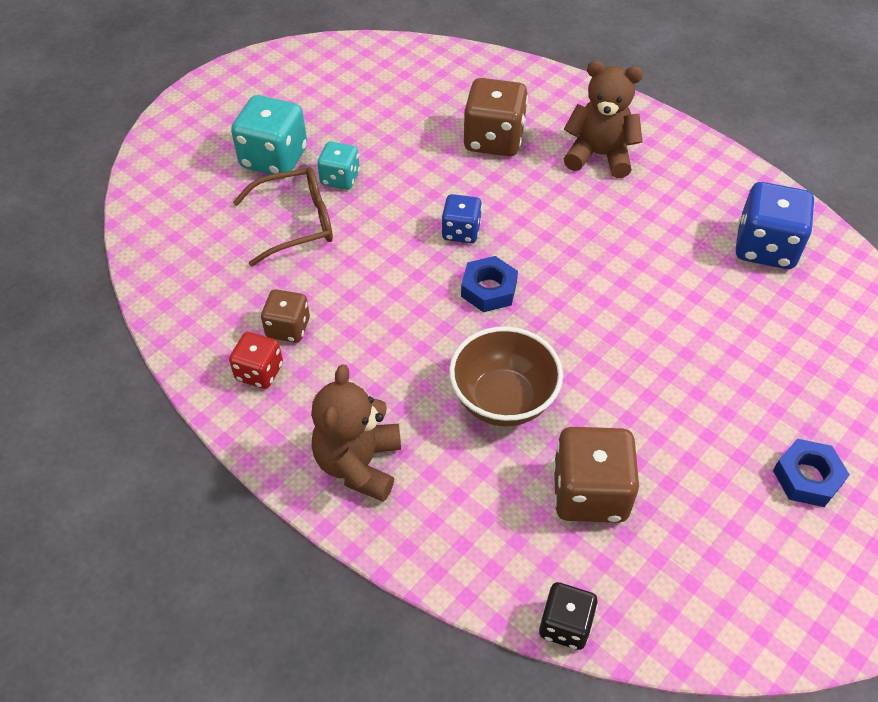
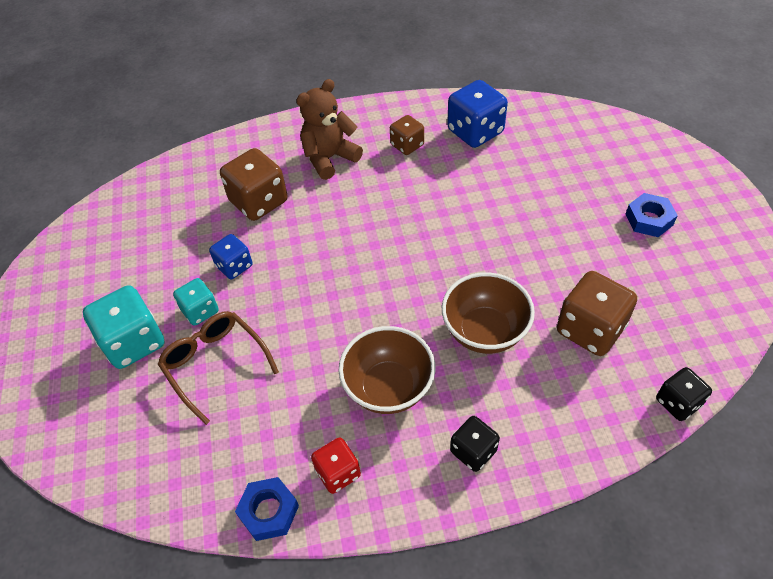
camera: 50 degrees left, 0 degrees up
(288, 328) = (312, 428): brown dice -> brown dice (407, 145)
(296, 223) = (215, 364): brown glasses -> brown glasses turned 60 degrees counterclockwise
(359, 464) = (473, 451): brown teddy bear -> black dice
(373, 359) = (388, 388): none -> brown bowl
(461, 231) = (322, 269): blue dice -> blue dice (234, 266)
(488, 289) = (386, 284): blue nut -> blue nut (269, 511)

